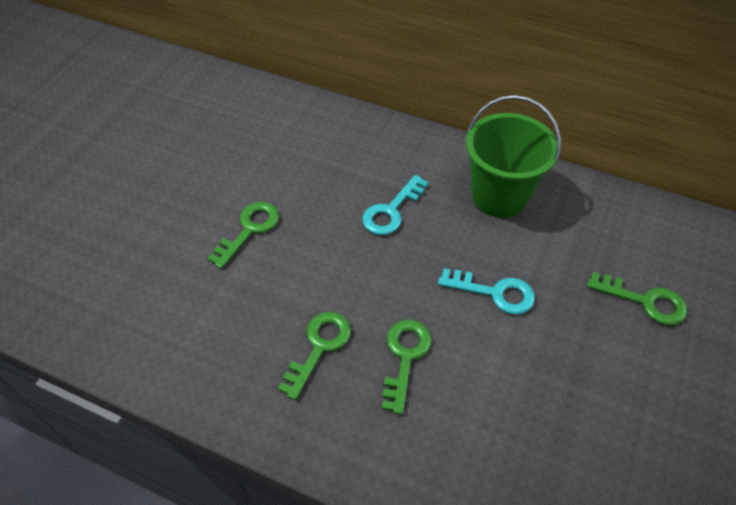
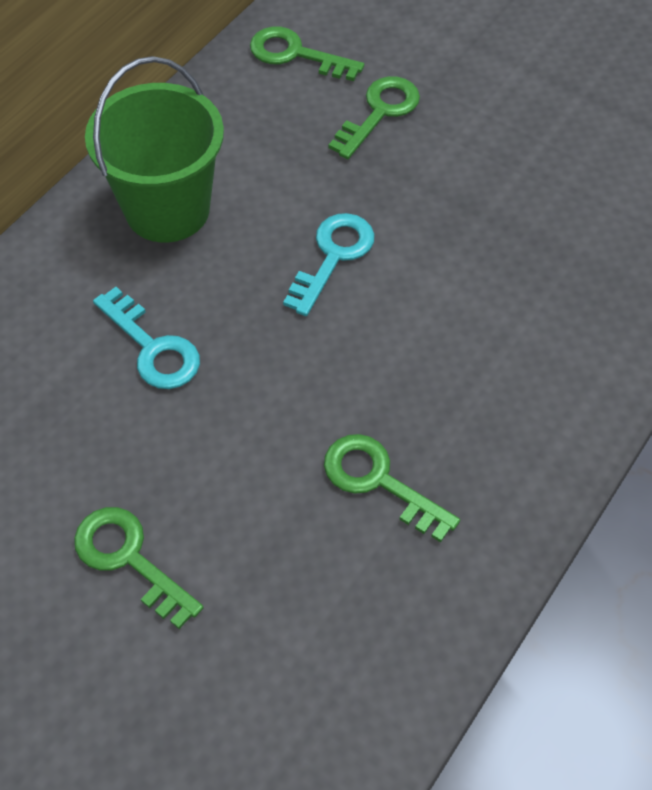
camera: 80 degrees left, 5 degrees up
(405, 357) = (413, 379): green key -> green key (296, 54)

